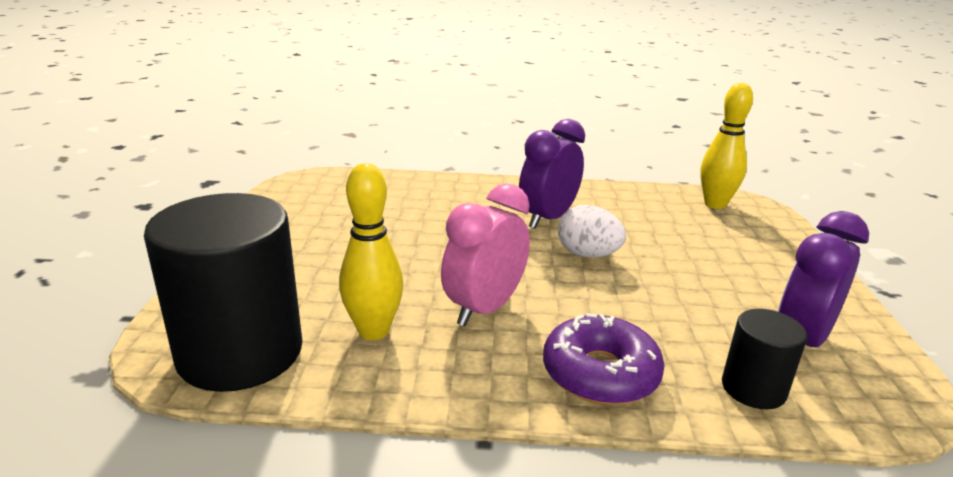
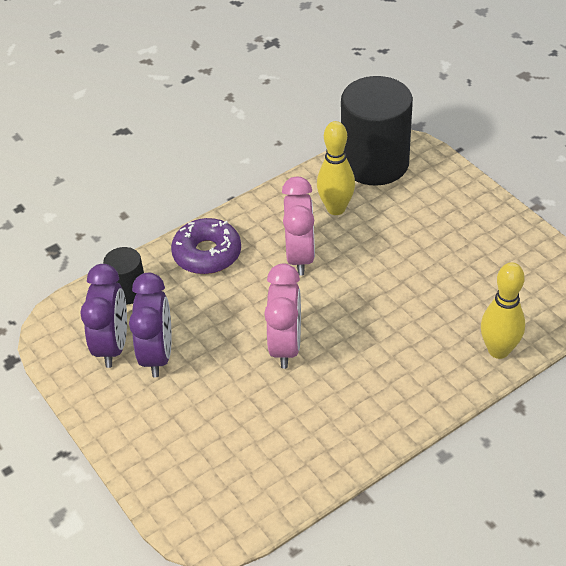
camera: 145 degrees right, 20 degrees up
(548, 218) = (351, 373): purple clock -> purple clock (157, 355)
(587, 254) = (285, 346): white egg -> pink clock
(715, 204) = (237, 503): yellow bowling pin -> yellow bowling pin (498, 350)

